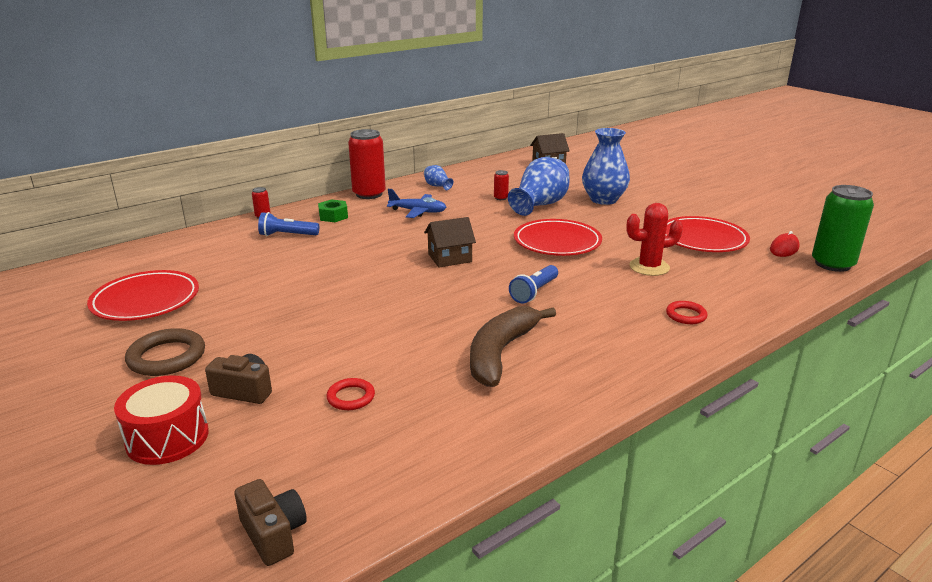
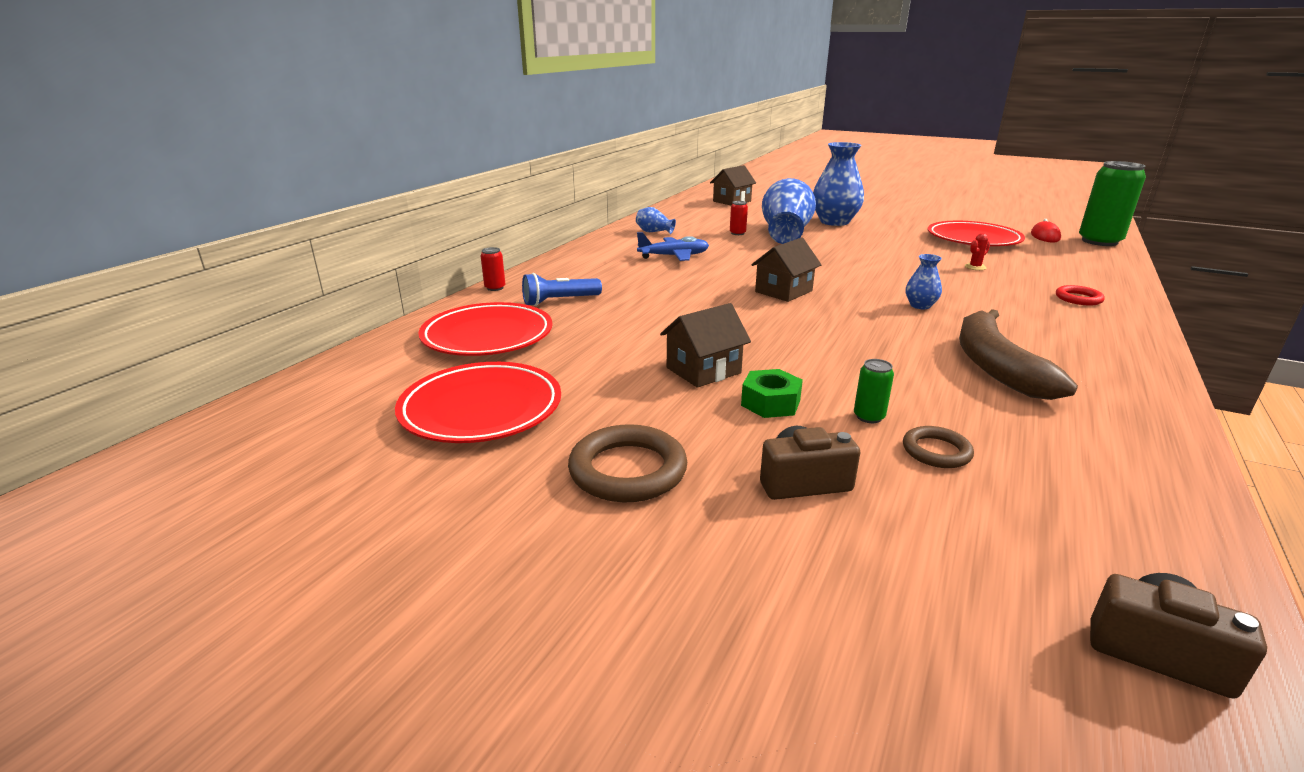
camera: 25 degrees left, 0 degrees up
(167, 438) = (805, 575): red drum -> none
(299, 307) = (703, 370): none -> brown house
(333, 216) = (584, 274): green nut -> green nut (770, 403)
(348, 364) = (869, 417): none -> green can
(351, 397) = (936, 451): red ring -> brown ring
(369, 194) = (590, 249): red can -> none
(534, 292) = (920, 306): blue flashlight -> blue vase
(557, 242) = (859, 261): red plate -> red plate (487, 336)
(649, 267) = (975, 267): red cactus -> red cactus, size x0.47

